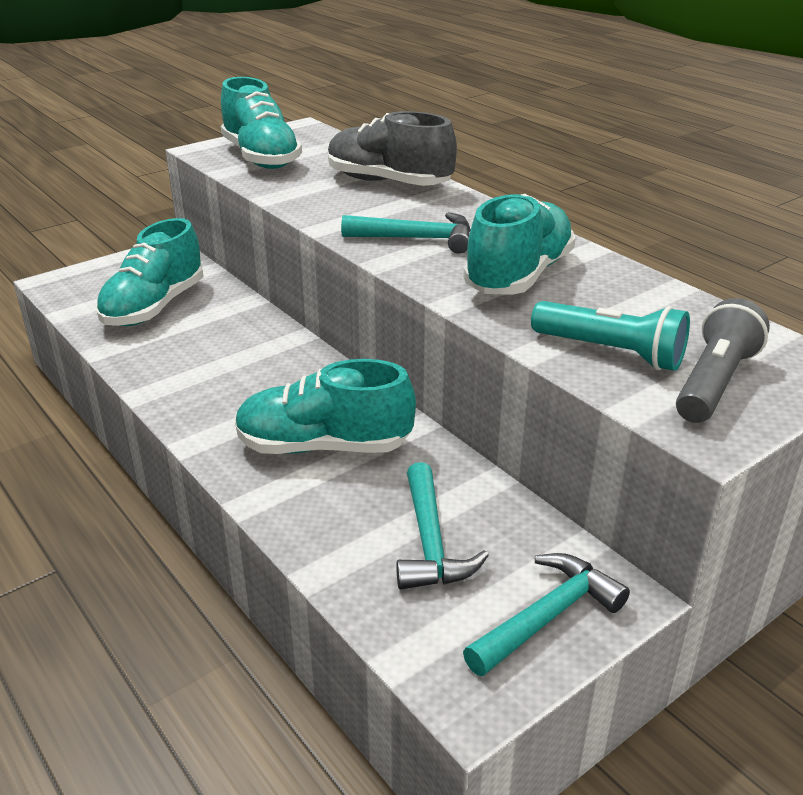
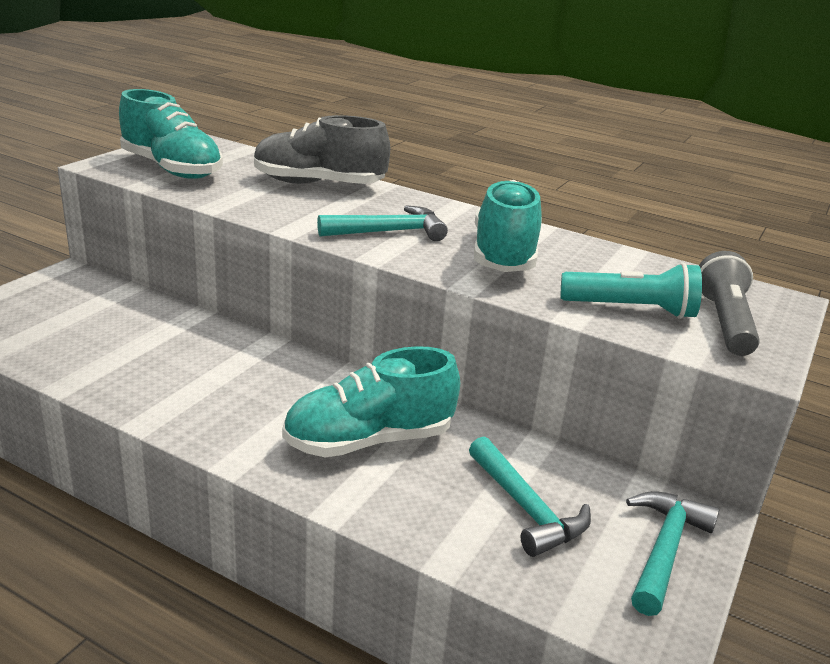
camera: 25 degrees left, 5 degrees down
(154, 307) = (96, 332): turquoise shoe -> none

